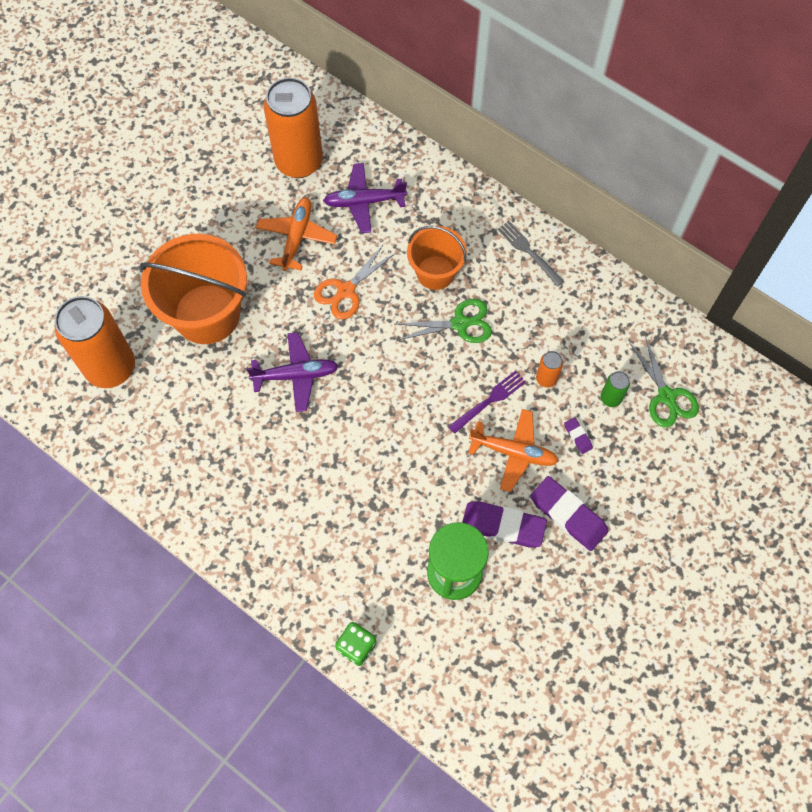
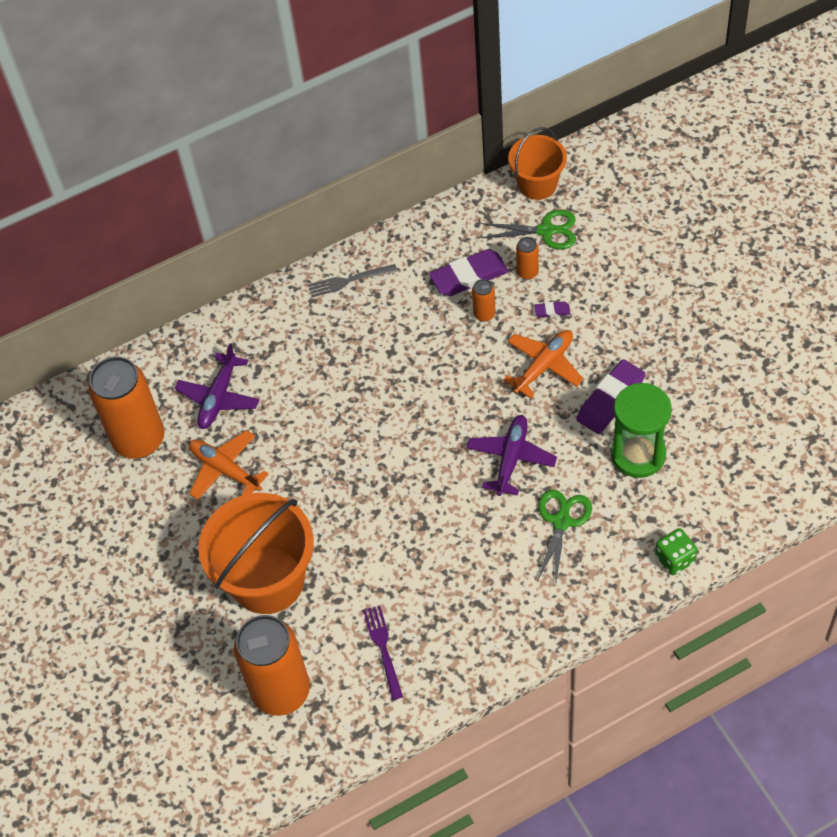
camera: 60 degrees left, 10 degrees down
(296, 375) = (377, 520): purple plane -> purple plane (511, 458)
(346, 290) = (308, 446): orange scissors -> none
(435, 272) = (329, 363): orange bucket -> orange bucket (537, 184)
(460, 323) = (394, 362): green scissors -> green scissors (561, 522)
(489, 401) = (484, 367): purple fork -> purple fork (383, 648)
(568, 515) = (622, 346): purple eraser -> purple eraser (469, 276)
(610, 398) = (527, 272): green can -> orange can

